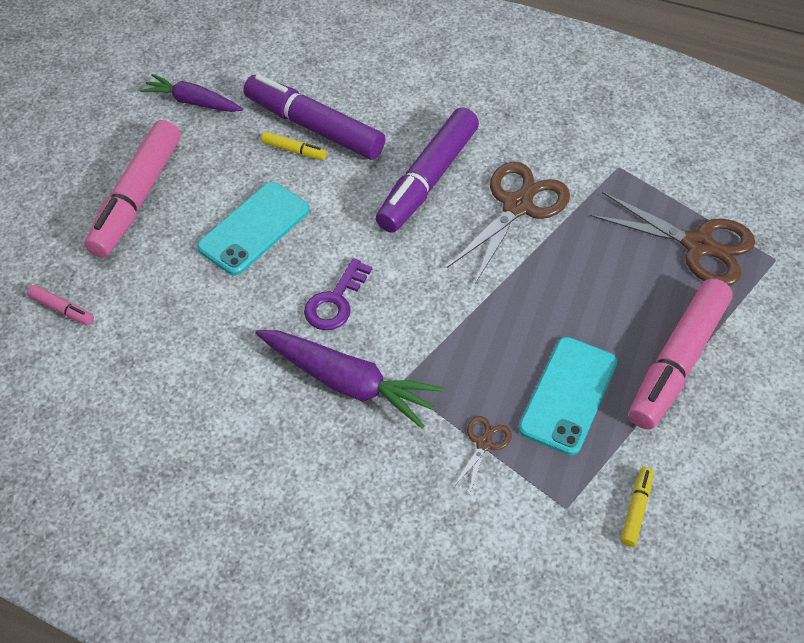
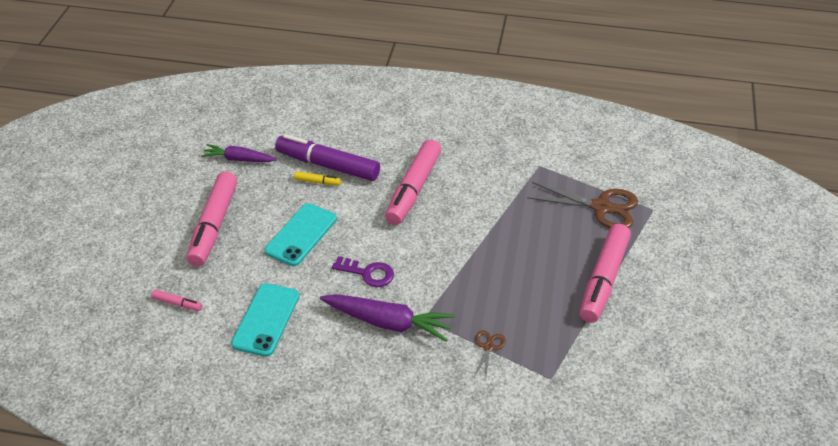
camera: 10 degrees left, 10 degrees down
(335, 301) = (368, 273): purple key -> purple key turned 90 degrees counterclockwise
(427, 179) = (413, 189): purple marker -> pink marker
(517, 206) = (477, 198): brown scissors -> none
(568, 395) = (537, 310): turquoise phone -> turquoise phone (266, 319)
(636, 509) = (596, 372): yellow marker -> none

